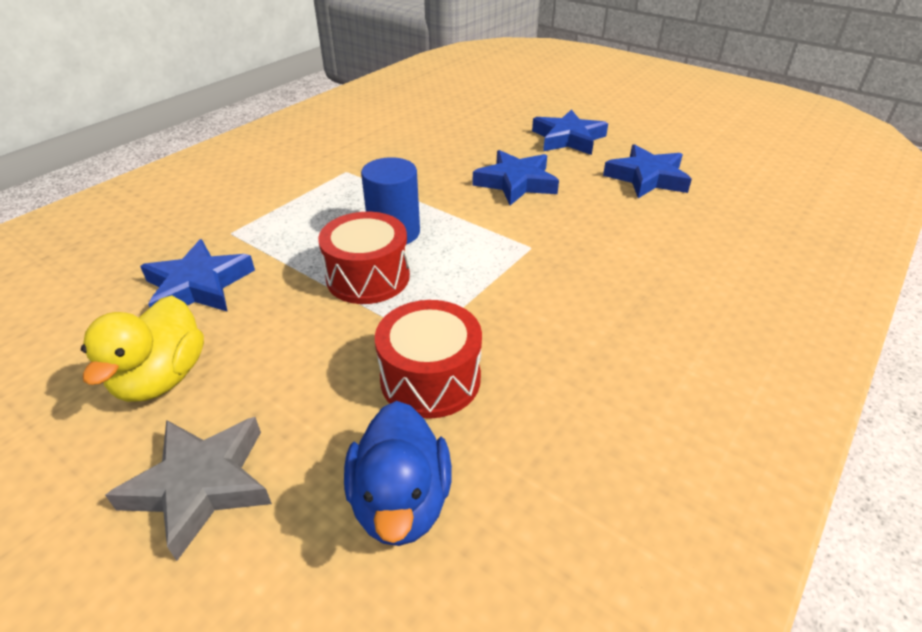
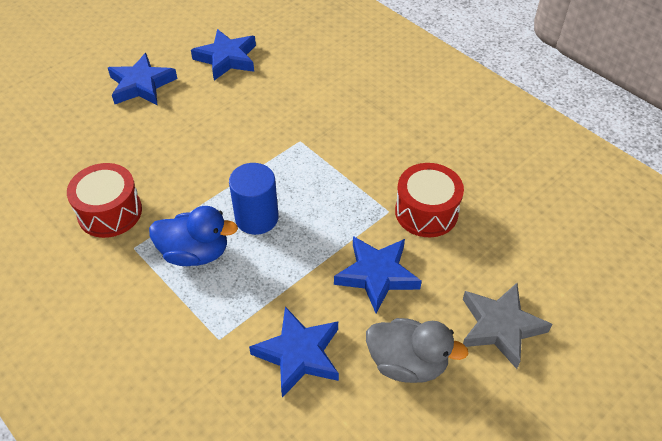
camera: 80 degrees left, 10 degrees up
(162, 378) = (407, 363): yellow duck -> grey duck
(368, 277) = (314, 238): red drum -> red drum (110, 212)
(401, 502) = (514, 233): blue duck -> blue duck (195, 253)
(516, 183) = (205, 132): blue star -> blue star (377, 275)

